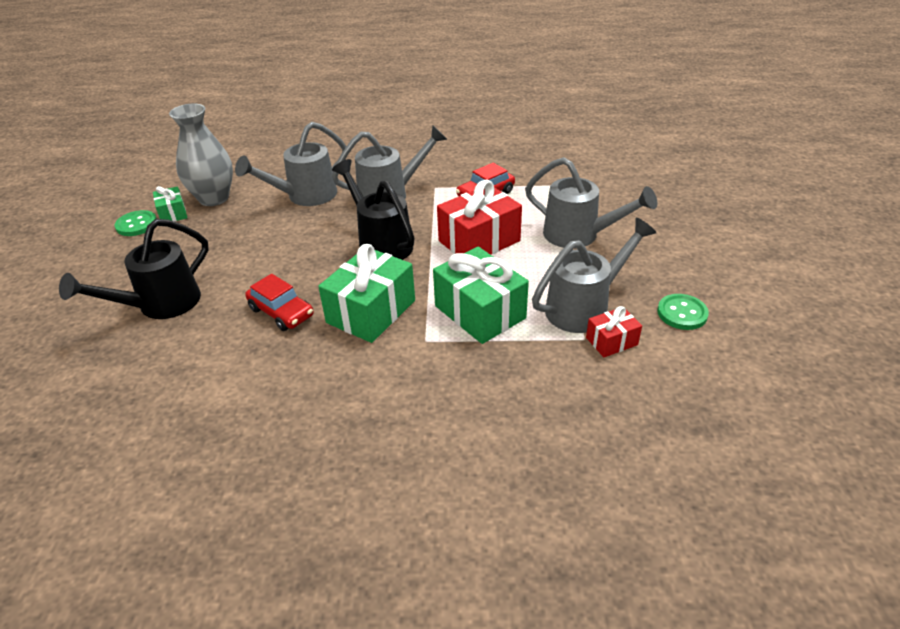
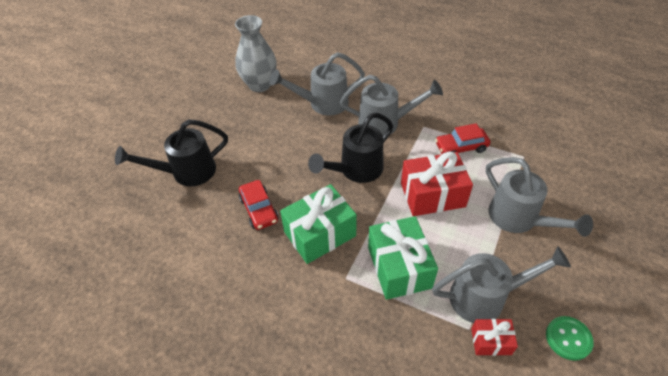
camera: 25 degrees right, 10 degrees up
(136, 225) = (201, 93): green button -> none
(173, 213) = (227, 90): green gift -> none
(381, 243) = (356, 170): black watering can -> black watering can turned 120 degrees counterclockwise

